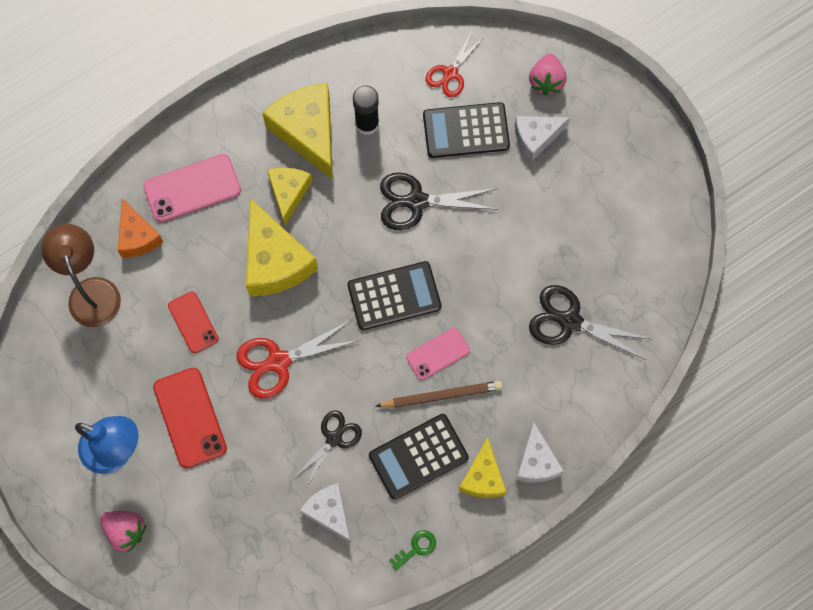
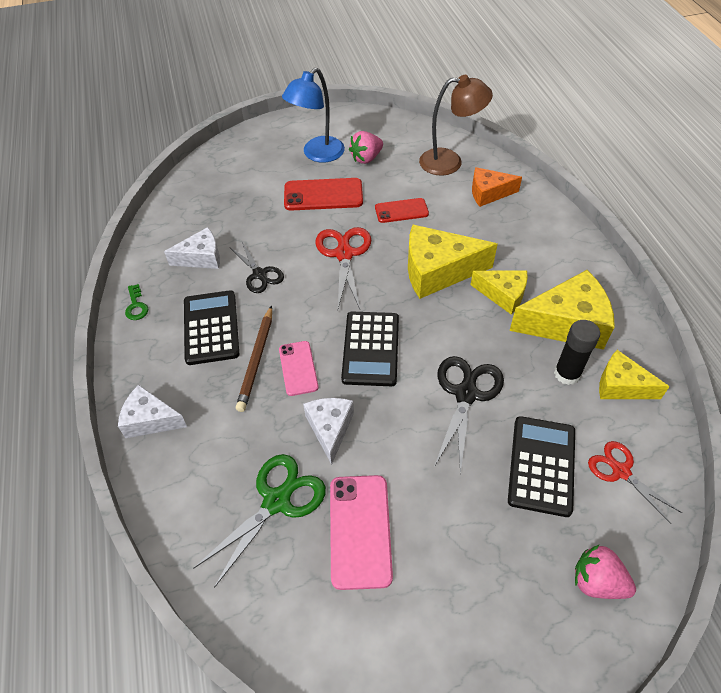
camera: 110 degrees right, 20 degrees down
(126, 531) = (258, 150): pink strawberry -> pink strawberry (366, 158)
(192, 188) = (524, 232): pink phone -> pink phone (360, 530)
(483, 477) = (164, 371): yellow cheese -> yellow cheese (621, 386)
(536, 137) = (517, 541): white cheese -> white cheese (330, 429)
(570, 322) = (276, 501): black scissors -> green scissors

